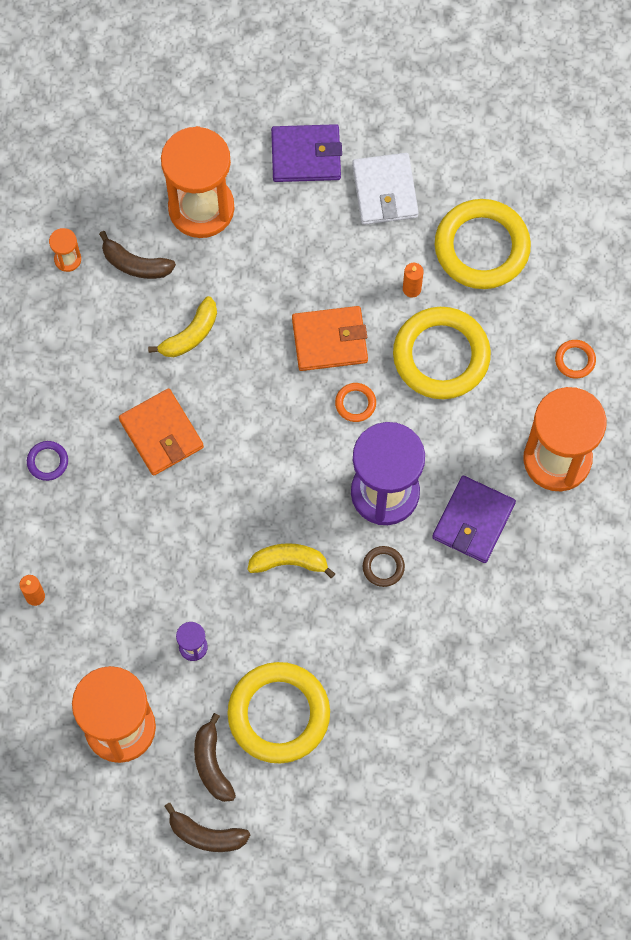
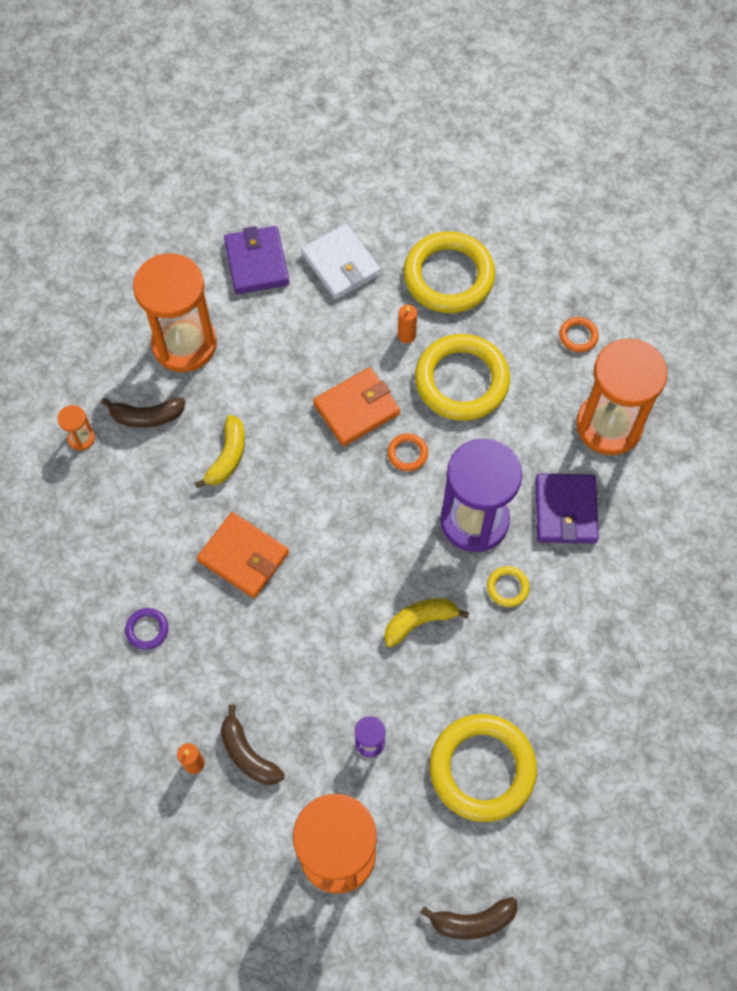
camera: 25 degrees left, 5 degrees down
(212, 764) = (443, 847): brown banana -> brown banana (248, 754)
(306, 155) = (256, 263): purple wallet -> purple wallet turned 75 degrees counterclockwise
(383, 567) = (507, 587): brown ring -> yellow ring

